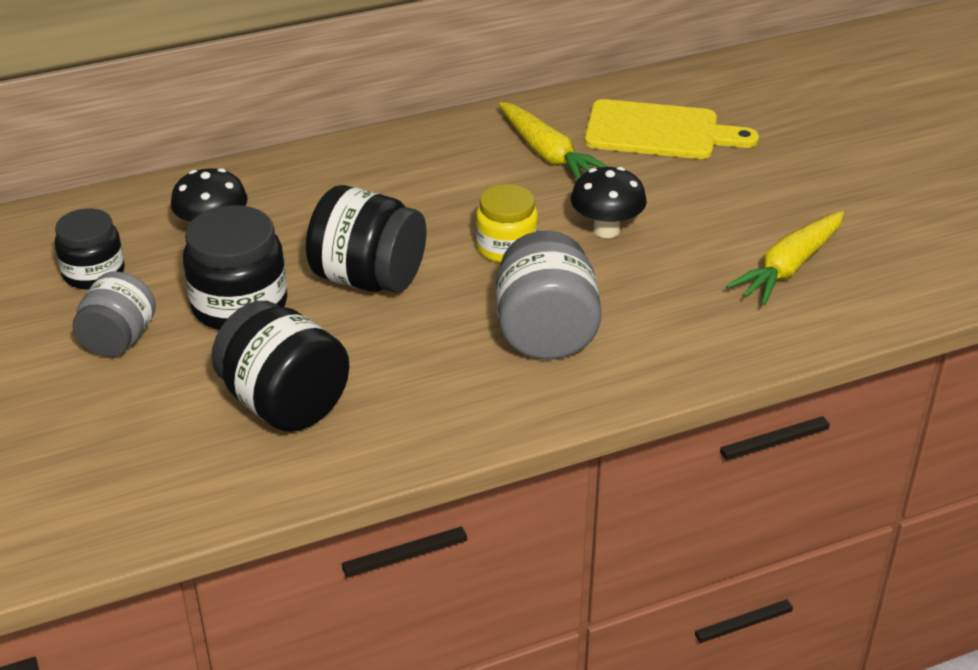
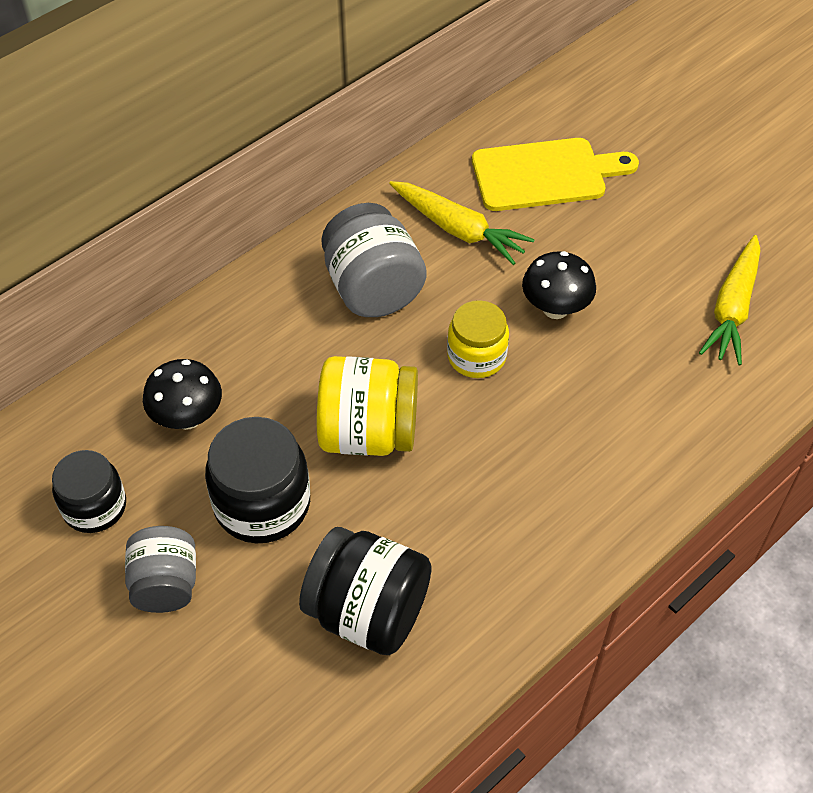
camera: 20 degrees left, 15 degrees up
(368, 278) = (368, 433): black jar -> yellow jar
(545, 333) = (562, 450): grey jar -> grey jar (373, 289)

